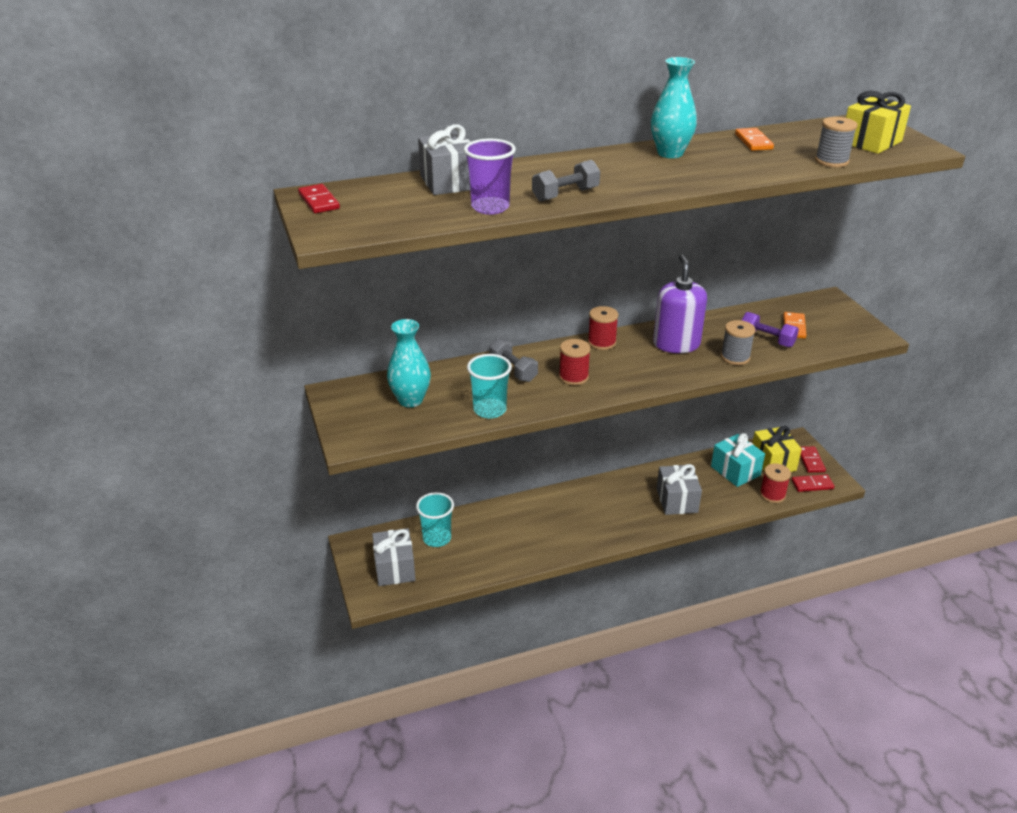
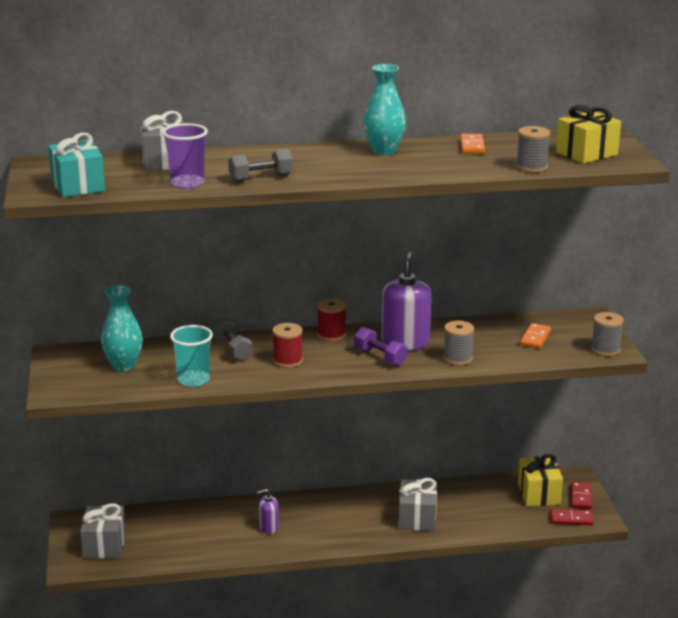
camera: 10 degrees right, 10 degrees down
(319, 201) = (44, 169): red domino -> none
(437, 538) = (156, 525): turquoise cup -> none
(545, 528) = (269, 527): none -> purple soap dispenser
(735, 471) = (493, 498): turquoise gift -> turquoise gift (78, 186)
(766, 339) = (500, 346): purple dumbbell -> purple dumbbell (380, 357)
(772, 494) = (523, 523): red spool -> none
(864, 333) = (605, 349): none -> grey spool

